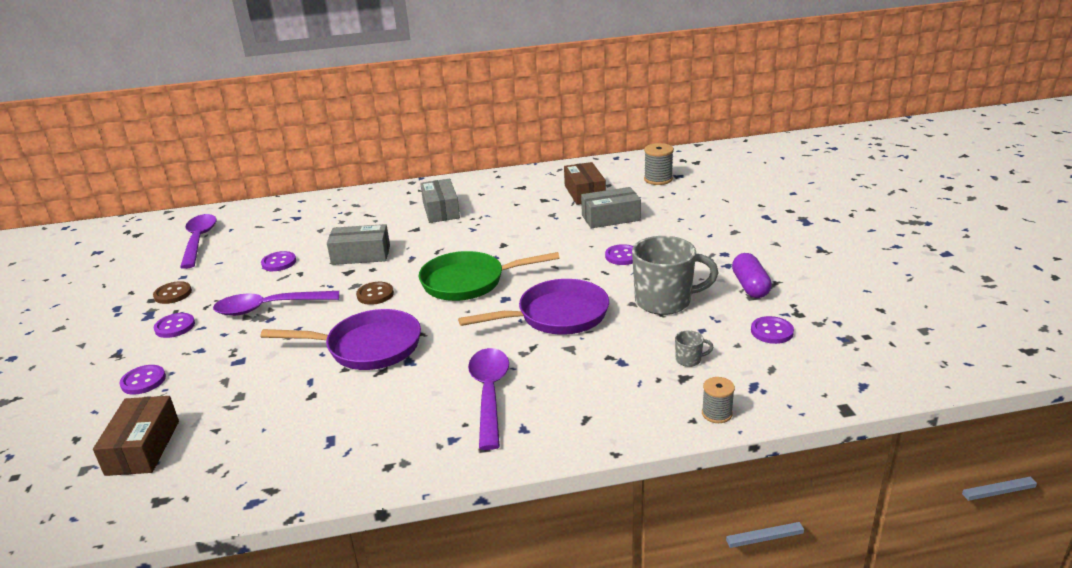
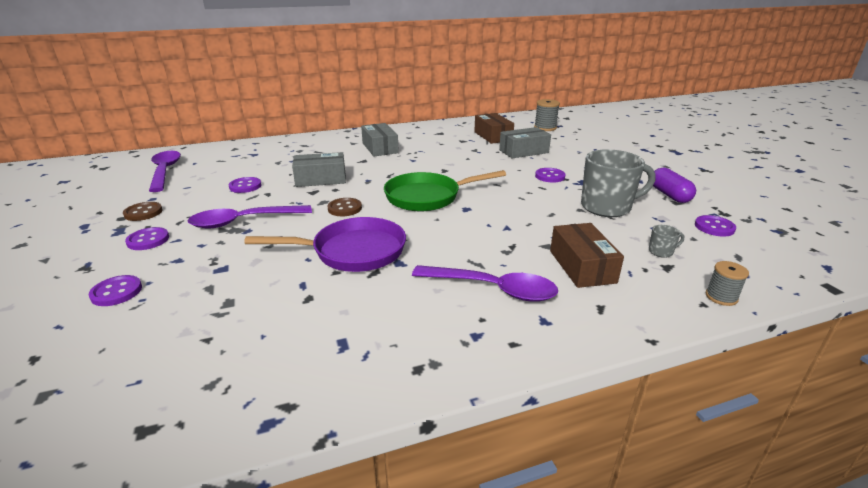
camera: 10 degrees left, 0 degrees up
(143, 447) = (120, 364): brown box -> brown box (582, 266)
(489, 394) = (493, 289): purple spoon -> purple spoon turned 120 degrees clockwise
(556, 316) = (520, 220): purple pan -> none

